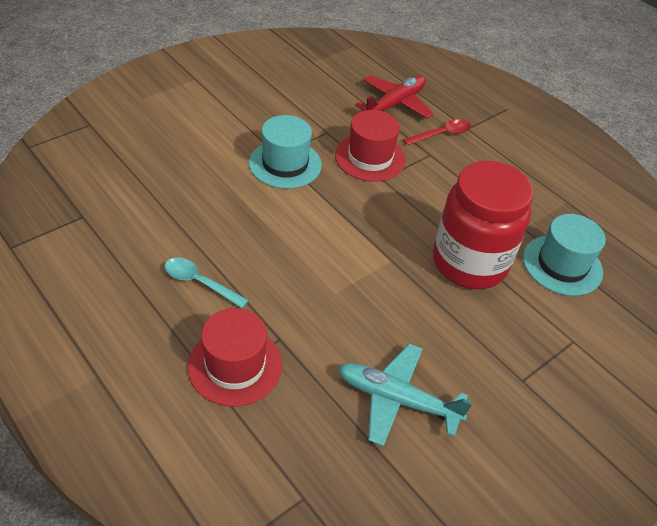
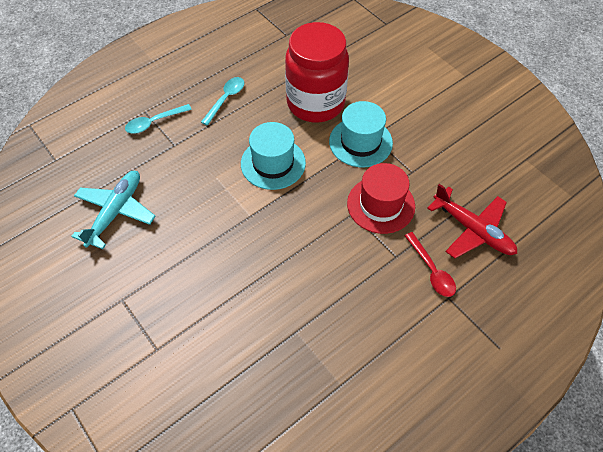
camera: 95 degrees right, 10 degrees up
(235, 365) = (154, 122): red hat -> turquoise spoon
(469, 263) = (248, 275): red jar -> red jar (315, 103)
(562, 265) = (247, 359): turquoise hat -> turquoise hat (273, 163)

